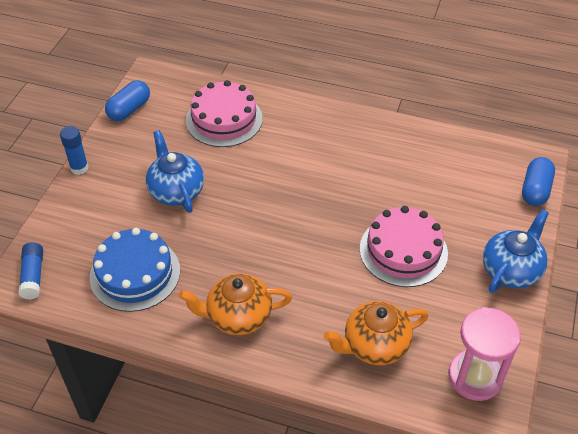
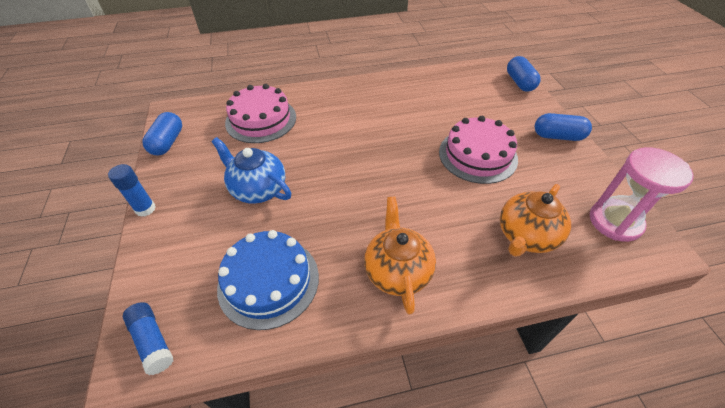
camera: 30 degrees left, 0 degrees up
(238, 316) = (397, 271): orange teapot -> orange teapot turned 120 degrees clockwise
(511, 270) = (558, 136): blue teapot -> blue capsule

